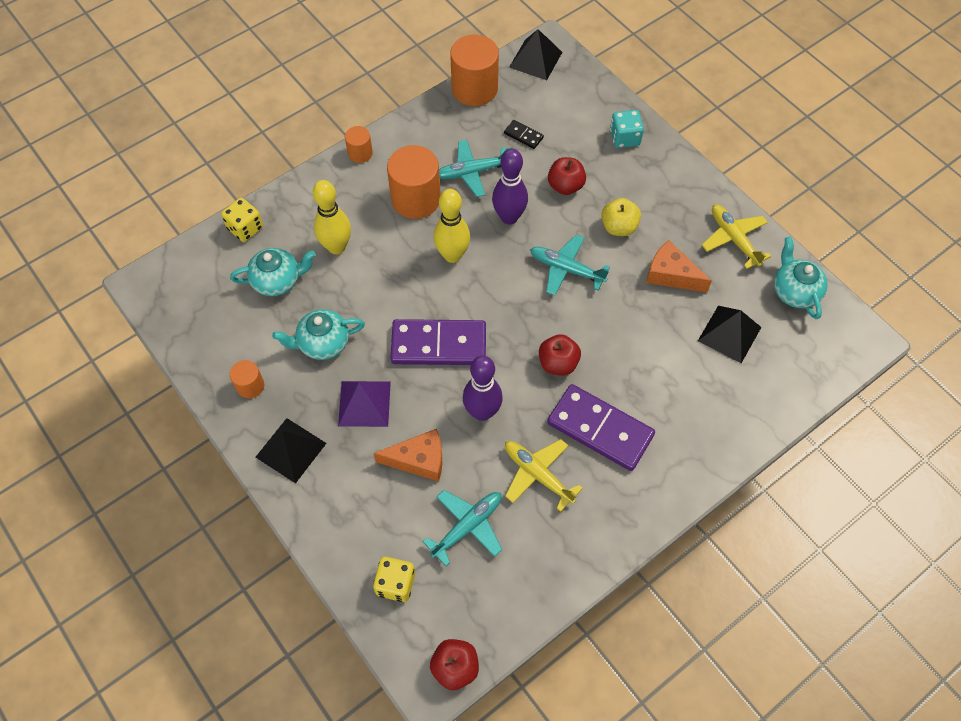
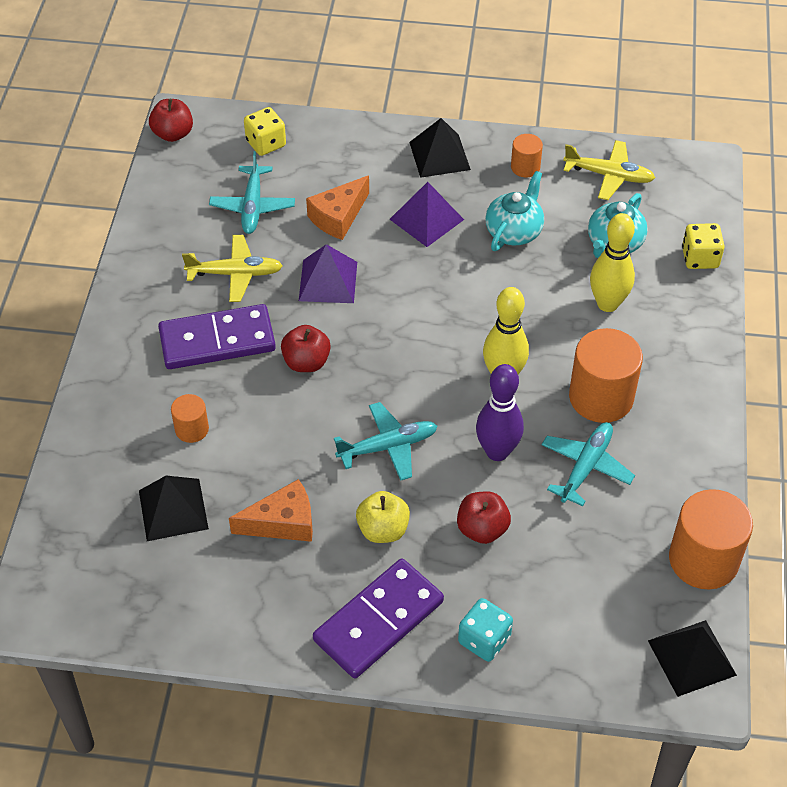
camera: 135 degrees right, 10 degrees down
(360, 153) = (709, 396): orange cylinder -> orange cylinder (192, 429)
(439, 345) = (422, 299): purple domino -> purple domino (378, 621)
(482, 412) = (328, 281): purple bowling pin -> purple pyramid
(523, 135) = (588, 549): black domino -> none
(734, 239) = (253, 615): yellow plane -> yellow plane (608, 175)
(794, 291) = (141, 607): turquoise teapot -> none

